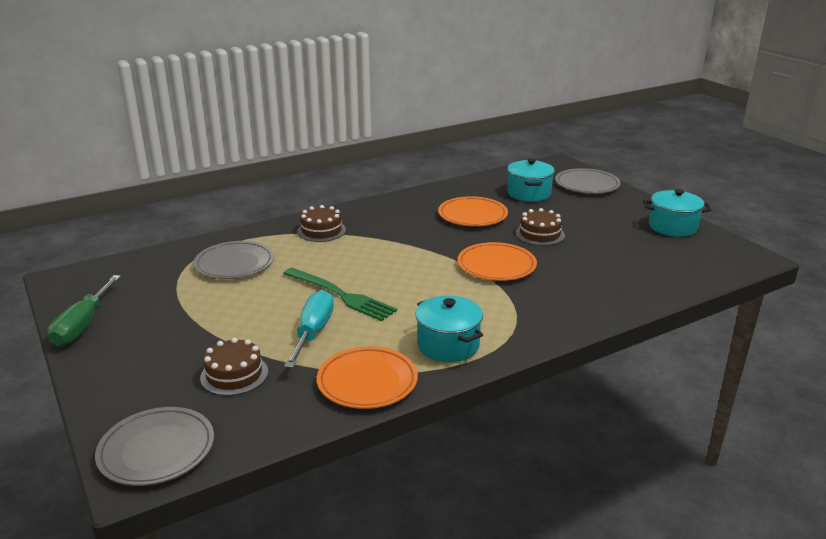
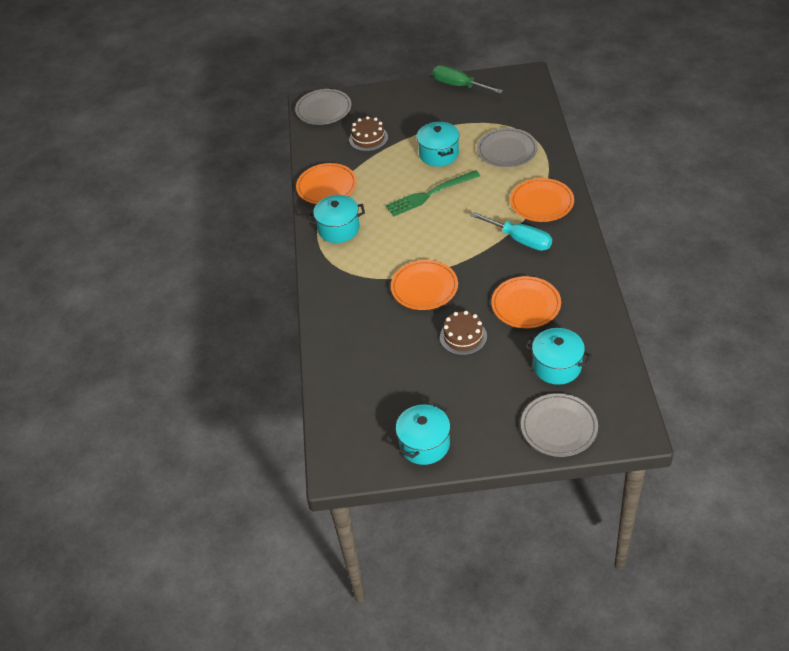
camera: 120 degrees right, 20 degrees up
(256, 306) = (439, 154): none -> turquoise pot
(313, 332) = (392, 174): turquoise screwdriver -> turquoise screwdriver (520, 240)
(321, 231) = (541, 203): brown cake -> orange plate

